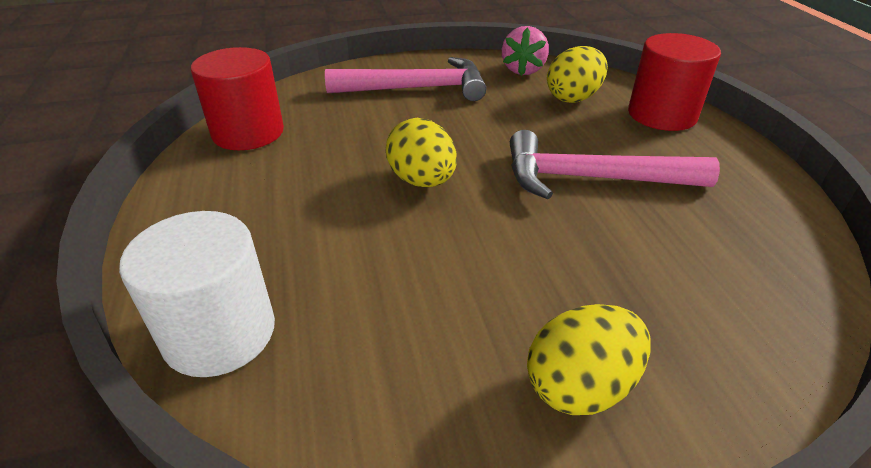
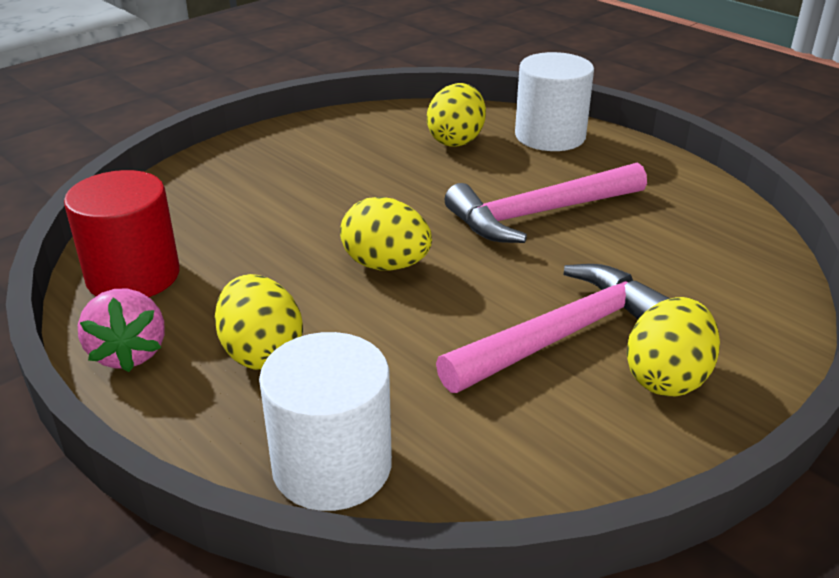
camera: 30 degrees left, 5 degrees down
(267, 218) = (262, 353): none -> yellow egg
(416, 89) = (283, 173): pink hammer -> pink hammer (561, 335)
(523, 70) = (380, 123): pink strawberry -> pink strawberry (129, 353)
(662, 115) = (550, 136): red cylinder -> white cylinder

